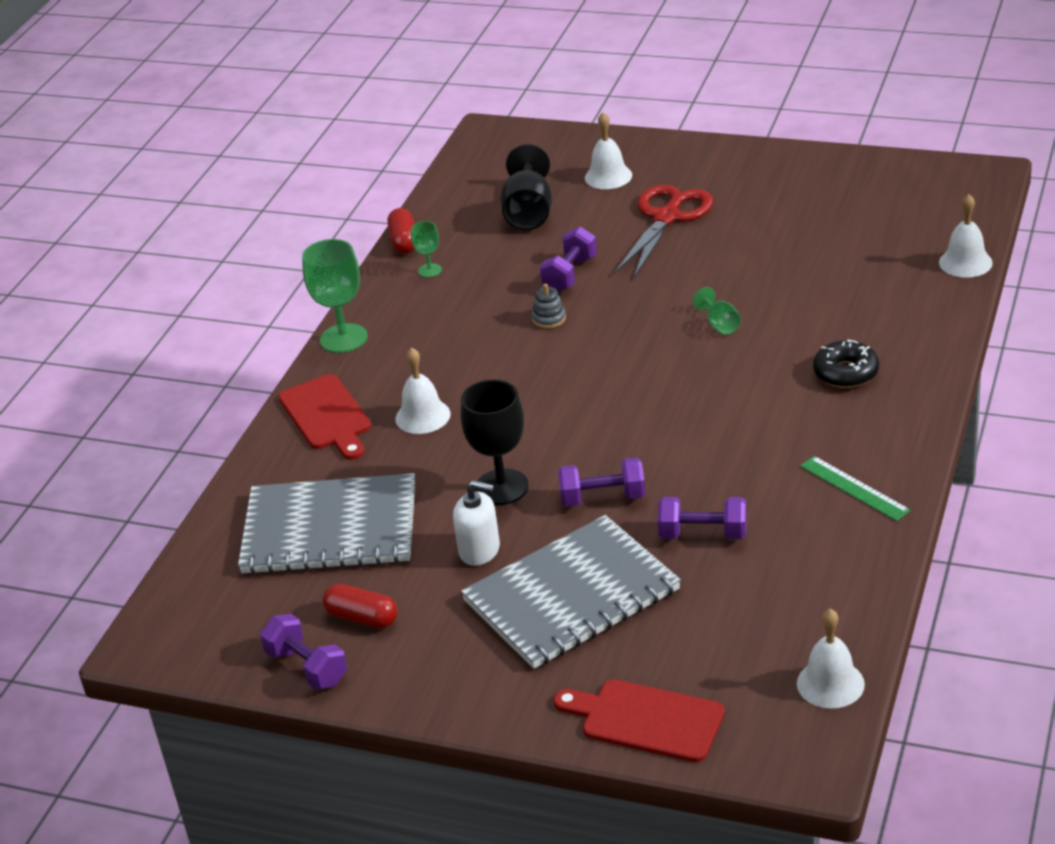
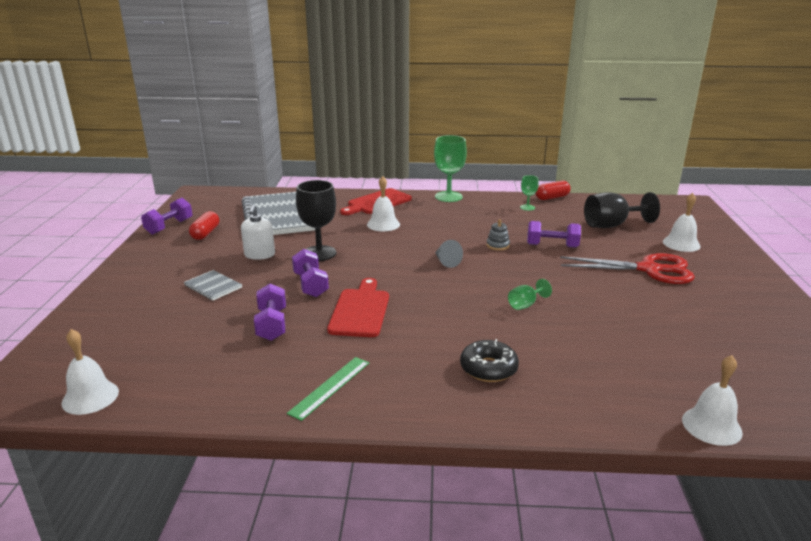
camera: 70 degrees right, 10 degrees down
(571, 596) = (213, 286): grey notebook -> grey notebook, size x0.43
(580, 370) = (446, 262): none -> grey cone
(646, 720) = (85, 325): red cutting board -> red cutting board (360, 310)

